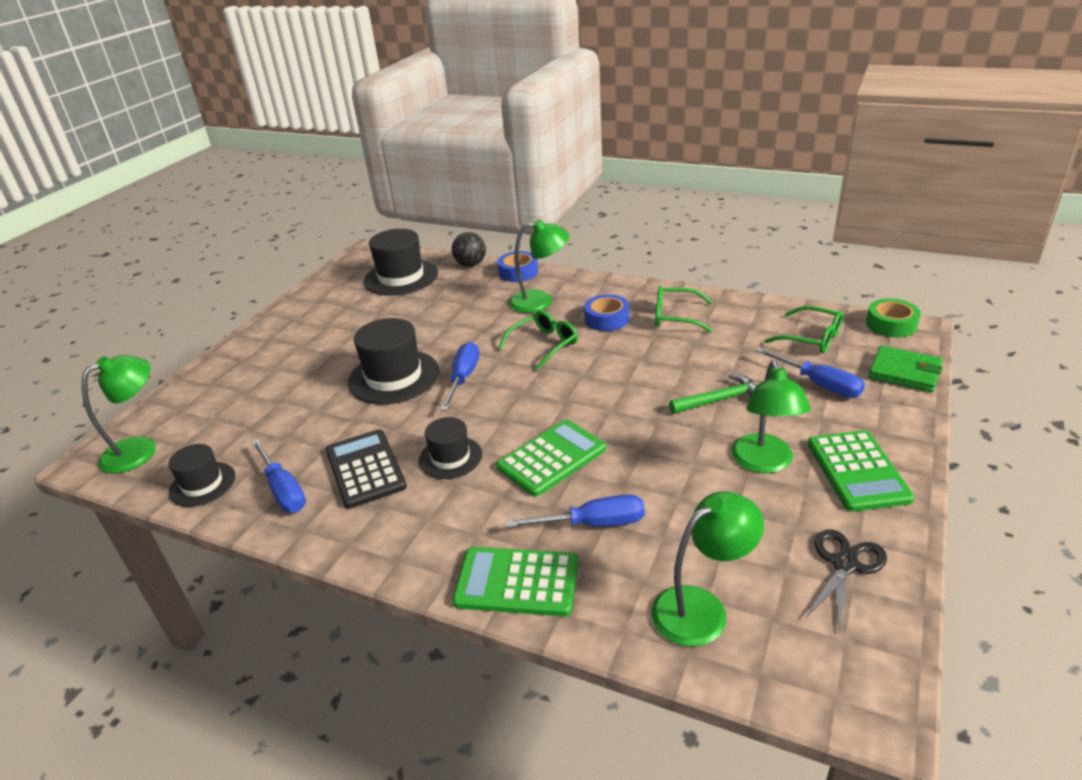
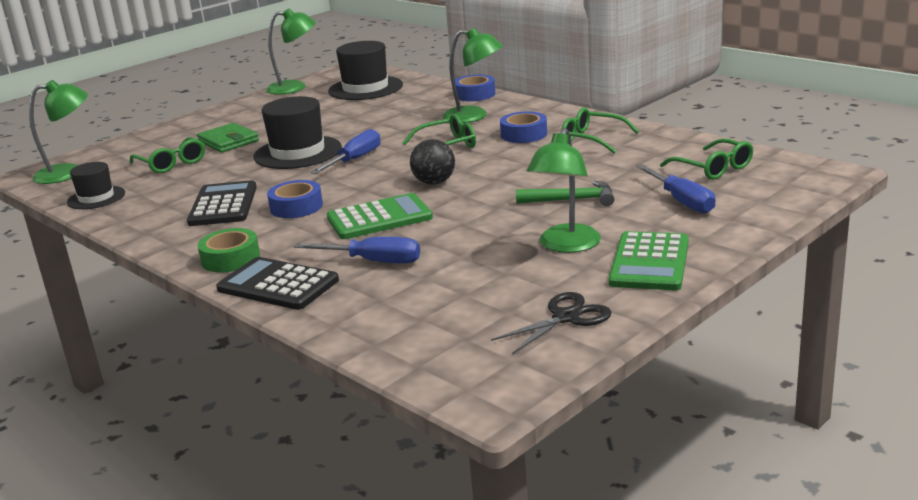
camera: 20 degrees right, 10 degrees down
(260, 415) = (172, 163): none -> green glasses
(283, 490) = (151, 209): blue screwdriver -> none
(450, 457) = (296, 207): black hat -> blue tape
(471, 264) = (436, 85): black ball -> black ball (434, 182)
(517, 582) = (278, 285): green calculator -> black calculator
(701, 608) = (411, 322): green lamp -> green lamp (295, 87)
(891, 324) = (811, 167): green tape -> green tape (230, 259)
(904, 372) = (782, 203): green wallet -> green wallet (228, 141)

